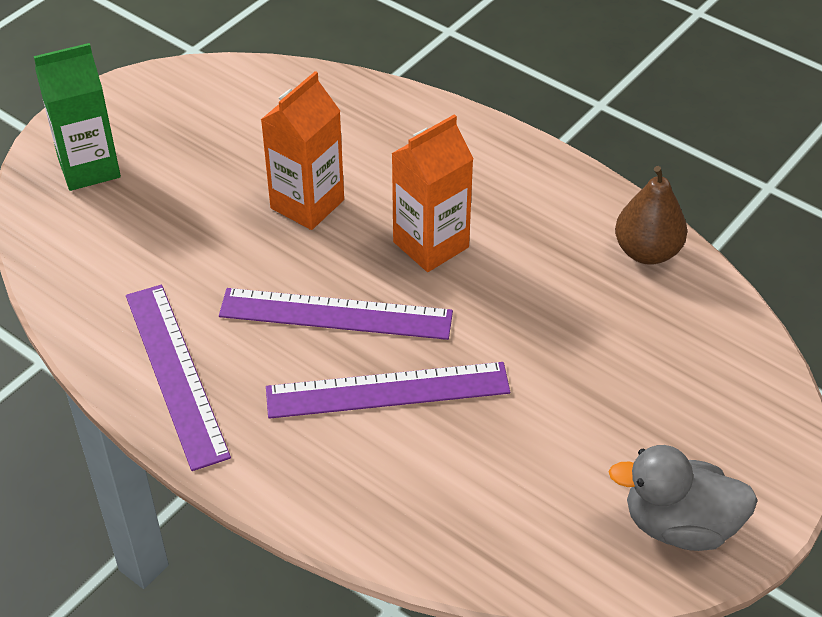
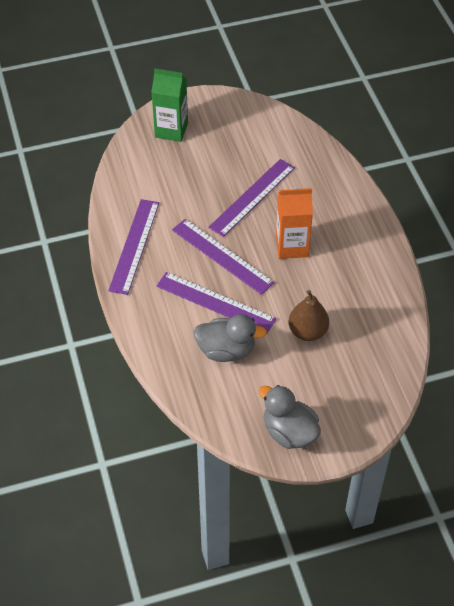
camera: 35 degrees right, 5 degrees up
(307, 204) = (252, 197): orange carton -> purple ruler
(471, 455) = (226, 350): none -> grey duck
(647, 251) = (391, 304): brown pear -> brown pear (307, 331)

